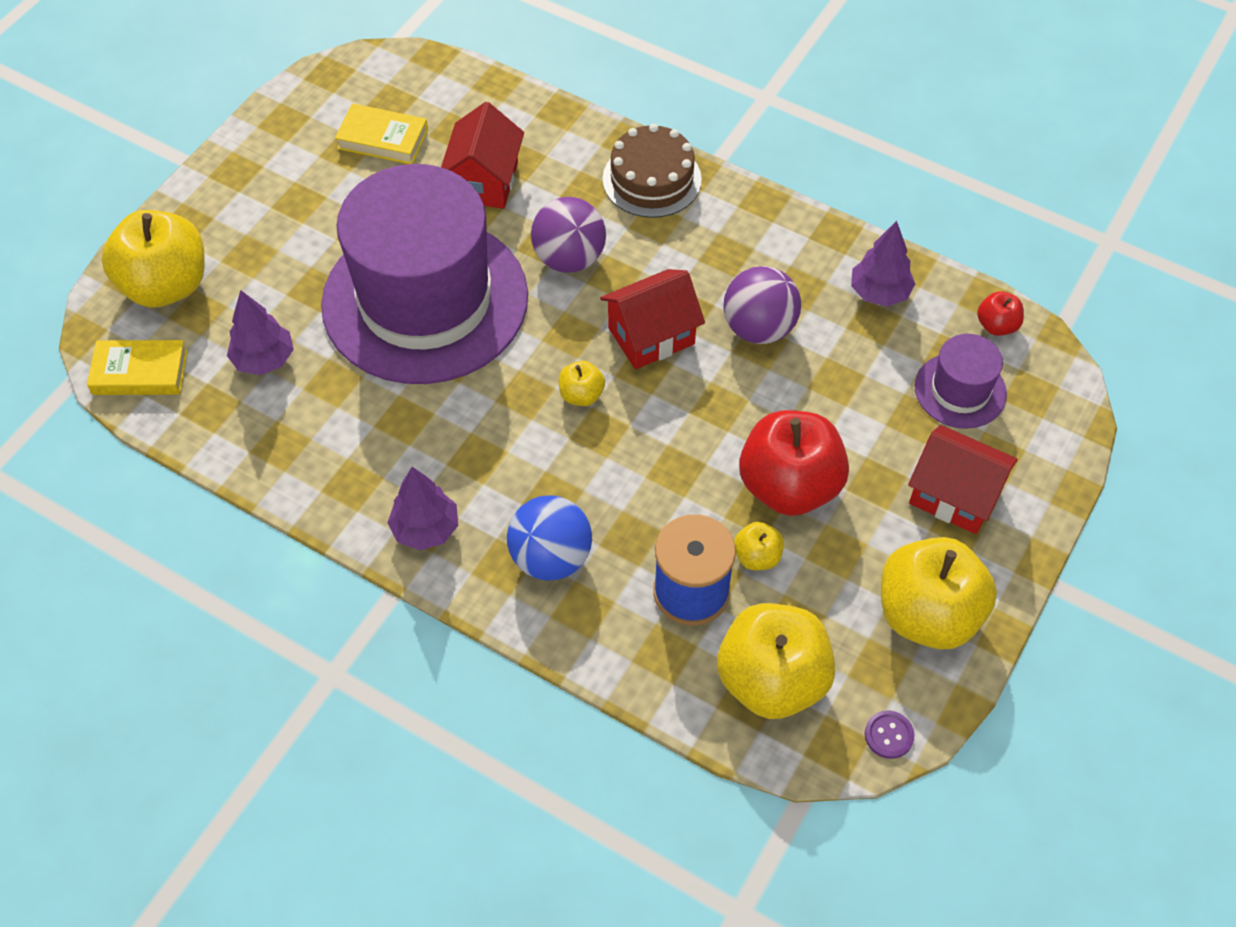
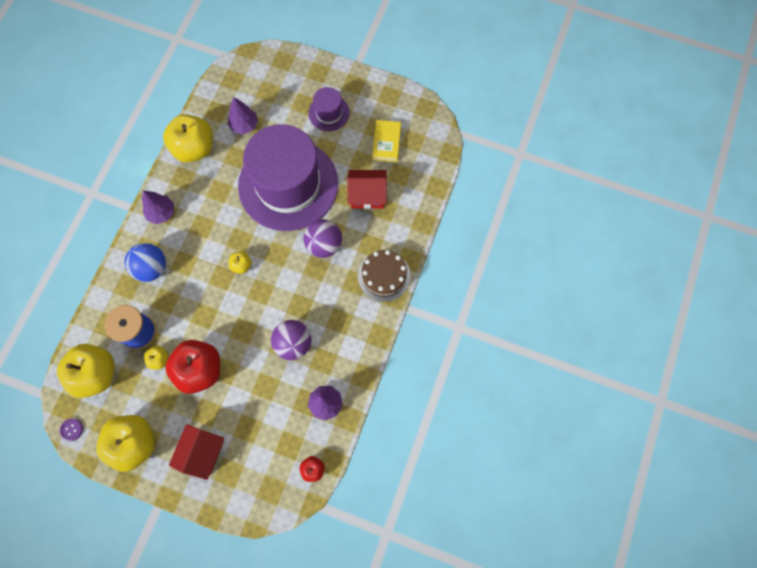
camera: 80 degrees right, 15 degrees up
(140, 372) = (231, 79): yellow book -> none
(166, 285) = (280, 75): yellow apple -> yellow apple (194, 148)
(651, 336) = (281, 292): red house -> none
(960, 390) = (267, 451): purple hat -> purple hat (329, 113)

